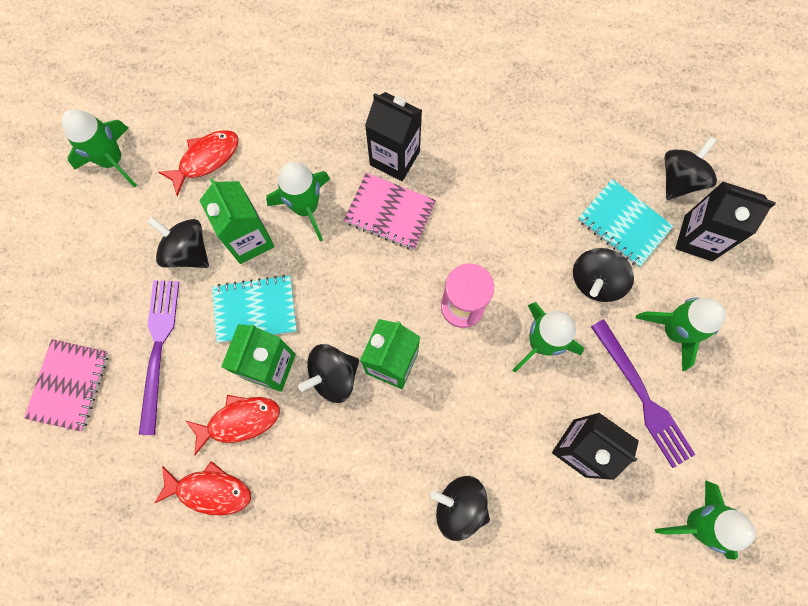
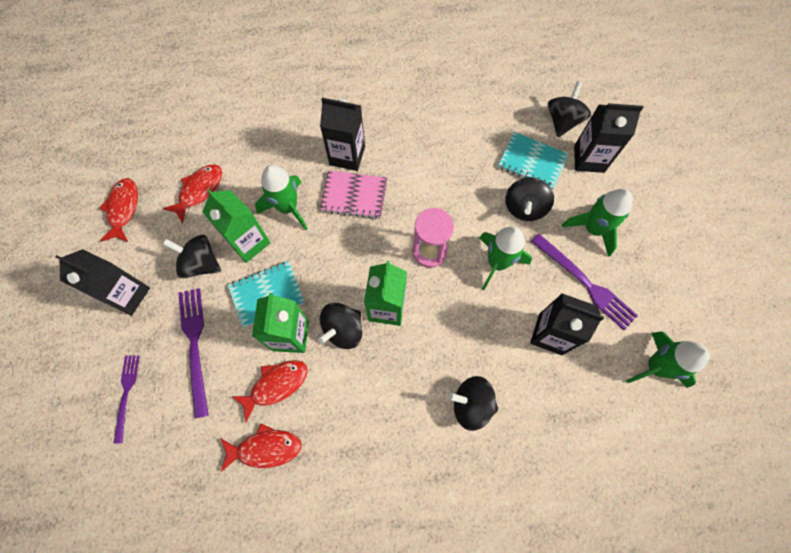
camera: 15 degrees left, 5 degrees down
(69, 385) = (126, 394): pink notebook -> purple fork
(95, 268) = (128, 295): none -> black carton
(112, 160) = (123, 209): green rocket -> red fish

